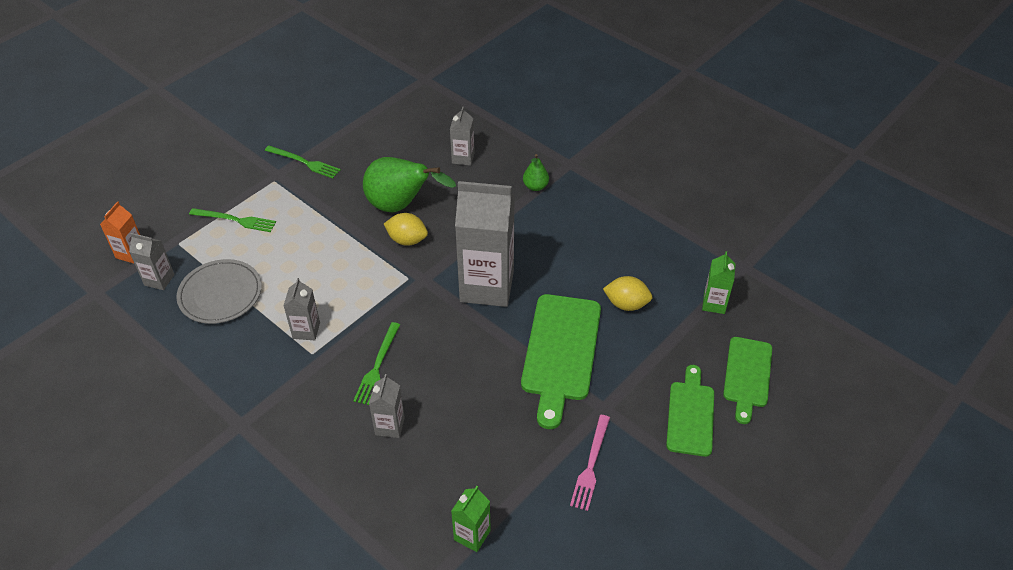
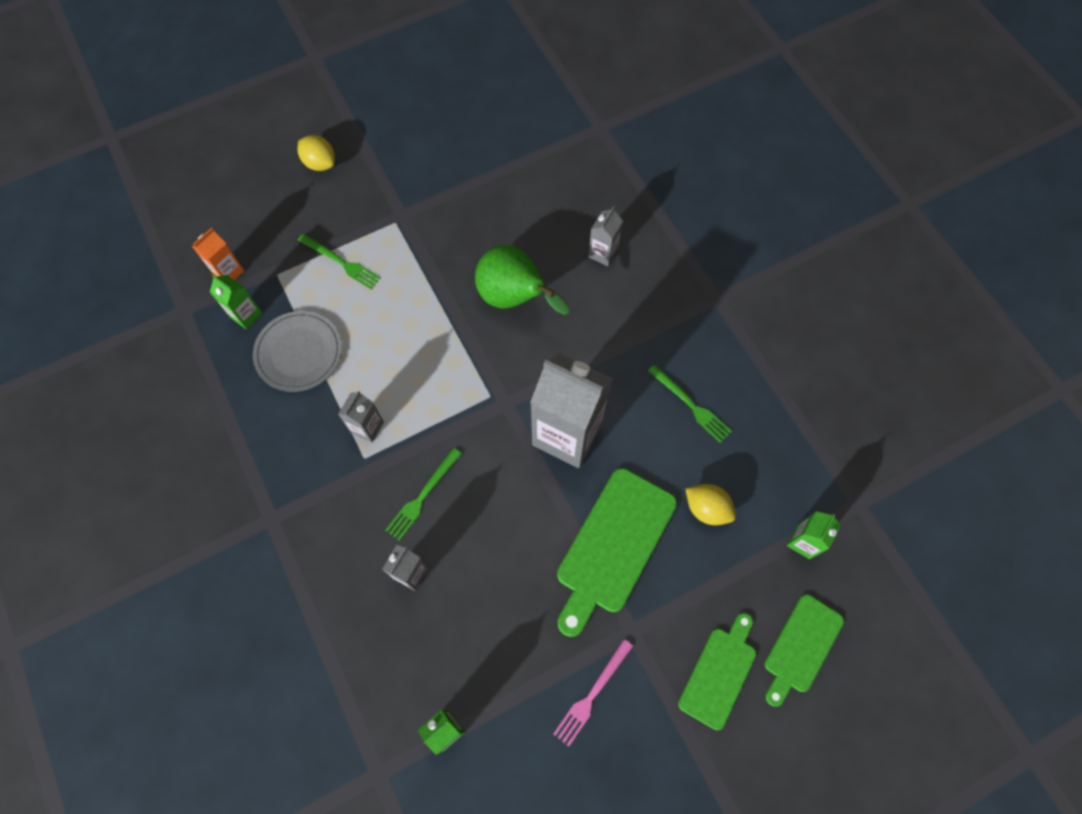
camera: 20 degrees right, 20 degrees up
(159, 280) = (246, 315): grey carton -> green carton
(304, 162) = (434, 207): green fork -> green fork (691, 405)
(407, 240) = (505, 346): yellow lemon -> yellow lemon (320, 163)
(535, 186) = (667, 318): green pear -> none

